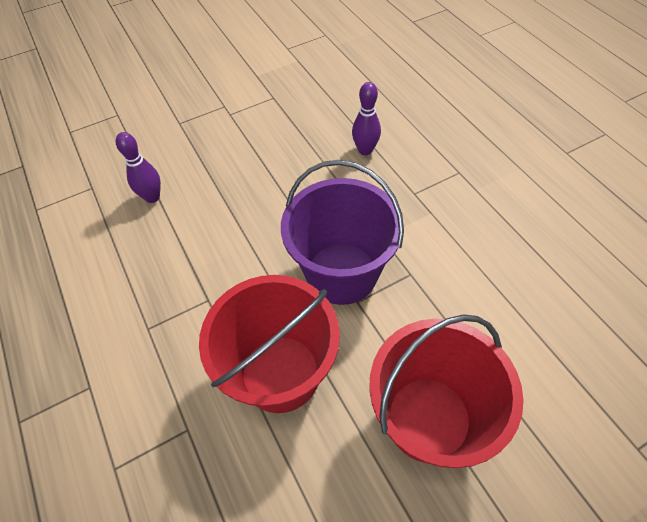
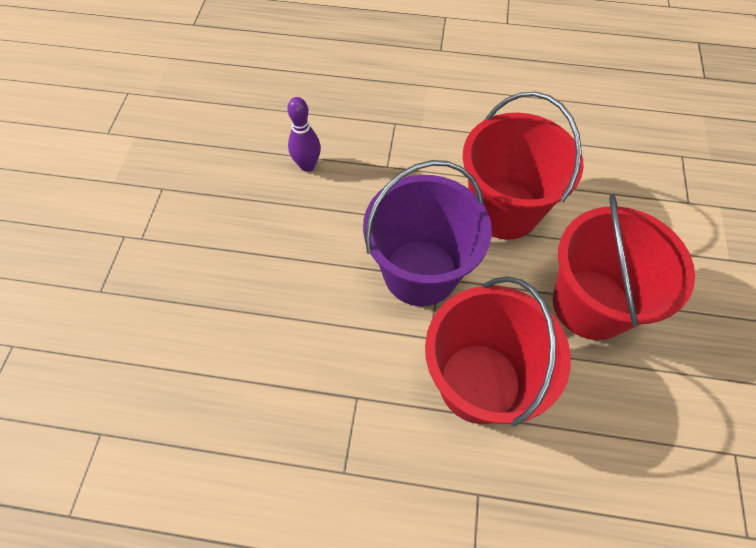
camera: 55 degrees left, 5 degrees up
(152, 197) = (181, 377): purple bowling pin -> none
(457, 293) = (504, 209): none -> red bucket

